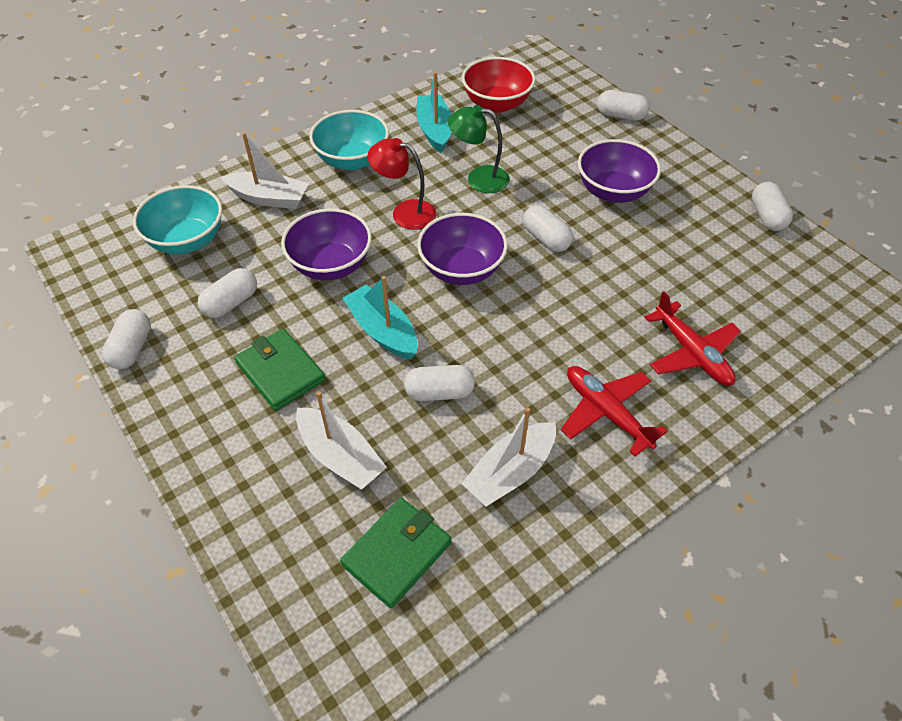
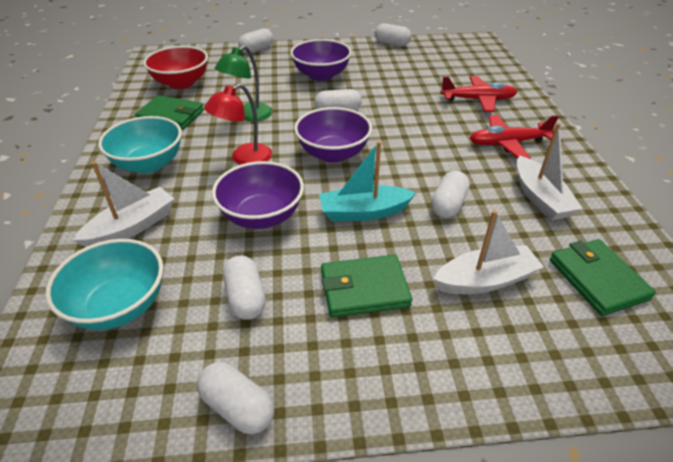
camera: 60 degrees left, 10 degrees down
(434, 130) = (171, 116): turquoise boat -> green wallet

